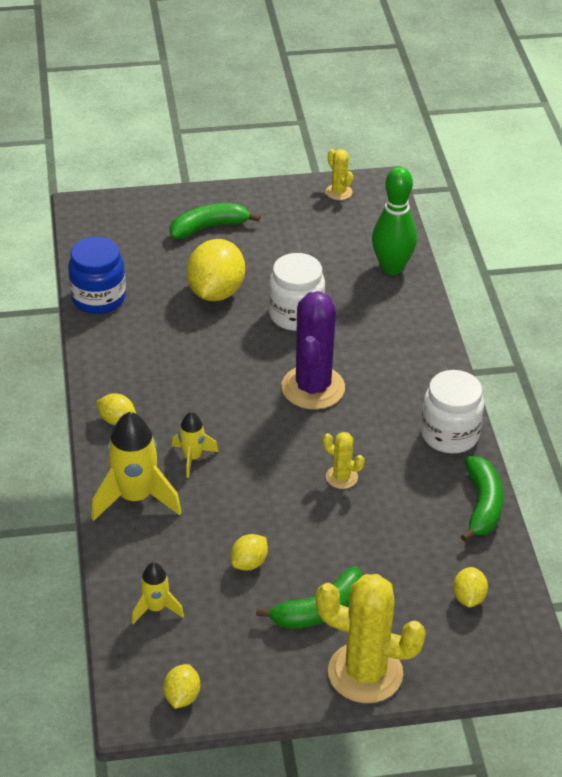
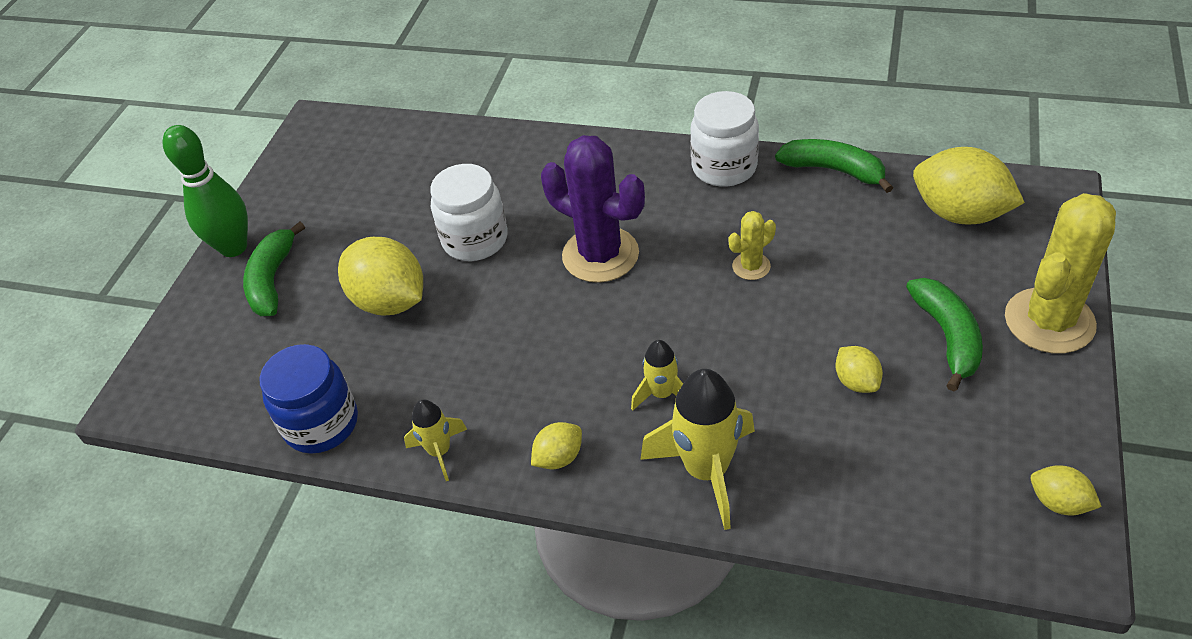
camera: 60 degrees left, 5 degrees up
(156, 608) = (905, 494): yellow rocket -> yellow rocket (440, 451)
(339, 192) = (302, 155): yellow cactus -> none
(392, 267) = (451, 145): green bowling pin -> green bowling pin (234, 247)
(468, 598) = (959, 213): yellow lemon -> yellow lemon, size x1.99

